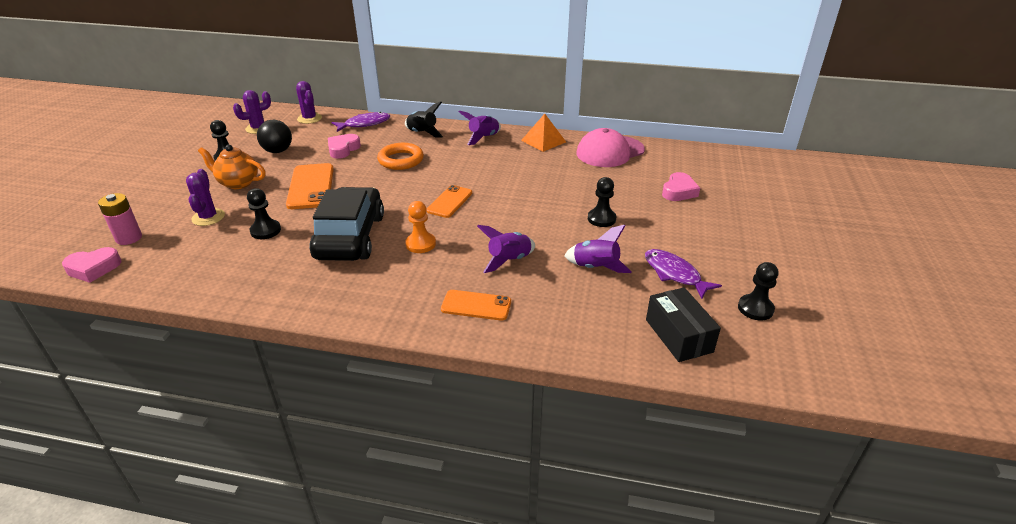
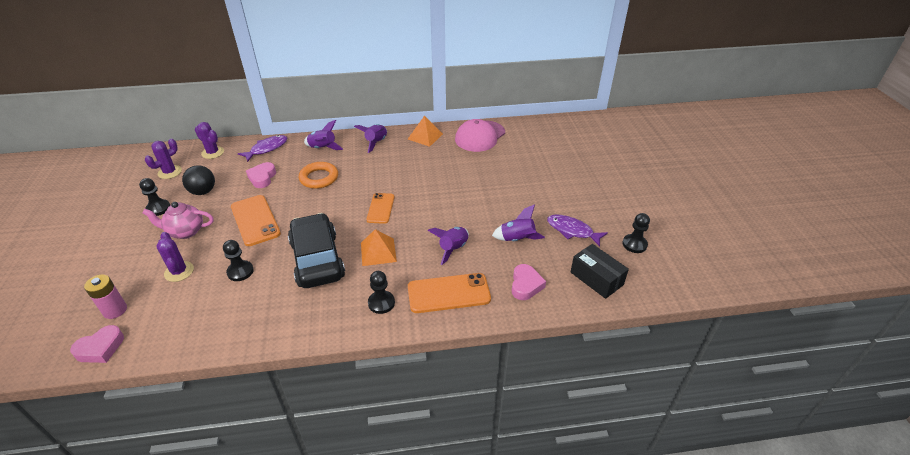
camera: 20 degrees left, 5 degrees up
(238, 183) = (185, 231): orange teapot -> pink teapot
(420, 244) = (378, 252): orange pawn -> orange pyramid
(422, 133) = (323, 148): black rocket -> purple rocket
(476, 305) = (448, 293): orange phone -> orange phone, size x1.55
(601, 219) = (502, 197): black pawn -> black pawn (381, 303)
(679, 191) = (544, 161): pink heart -> pink heart (525, 285)

